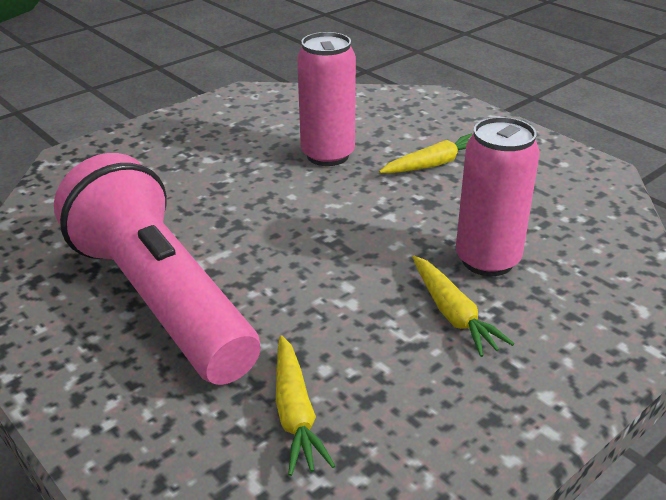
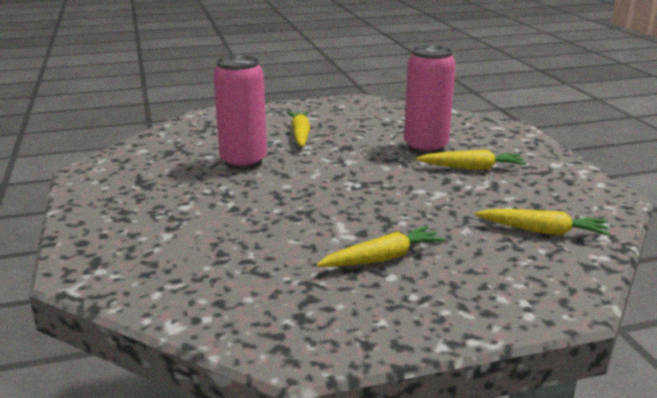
camera: 65 degrees left, 10 degrees down
(161, 299) = (383, 258): pink flashlight -> yellow carrot

